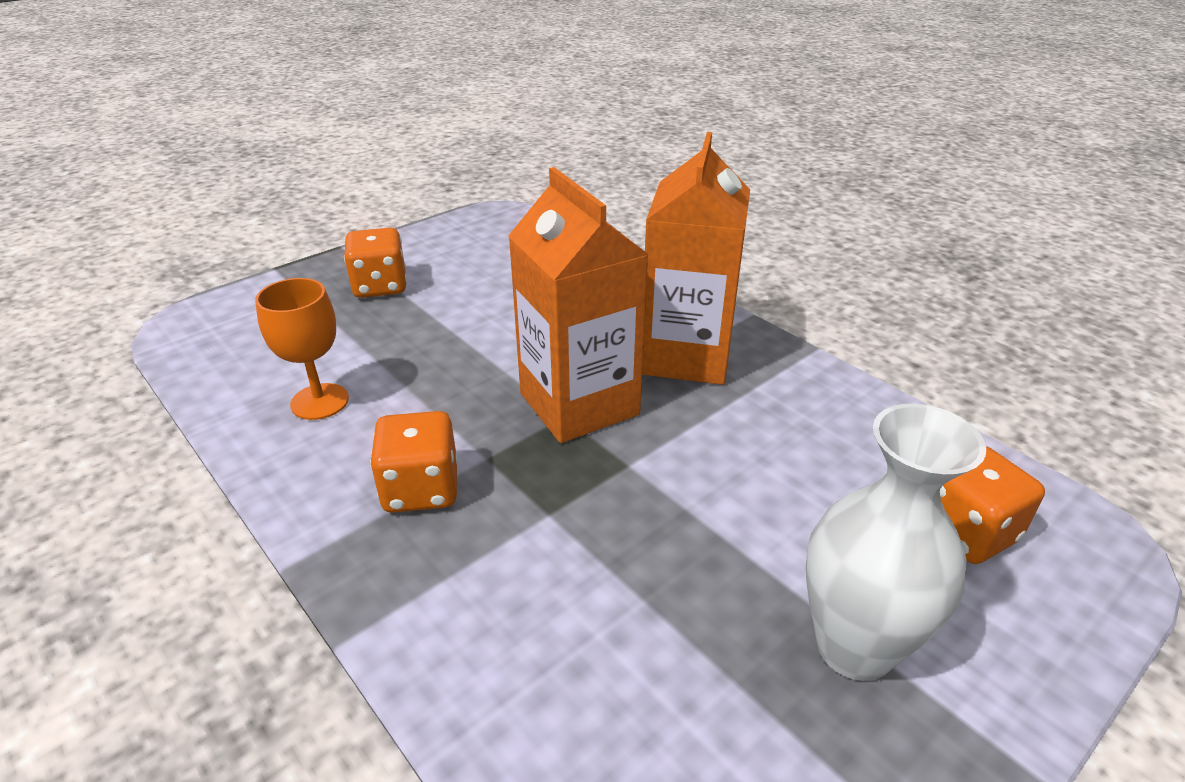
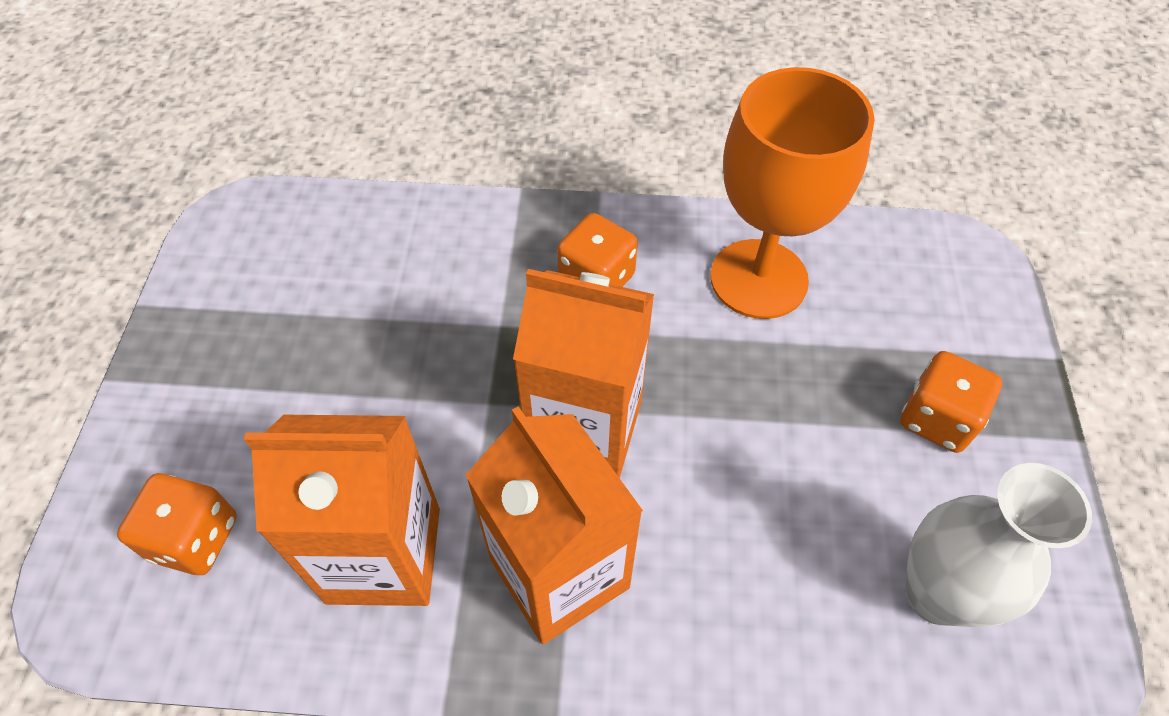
camera: 135 degrees right, 20 degrees up
(320, 401) = (758, 279): orange goblet -> orange goblet, size x1.85
(799, 428) = (384, 555): none -> orange carton
(854, 647) = (244, 380): white vase -> white vase (936, 594)

